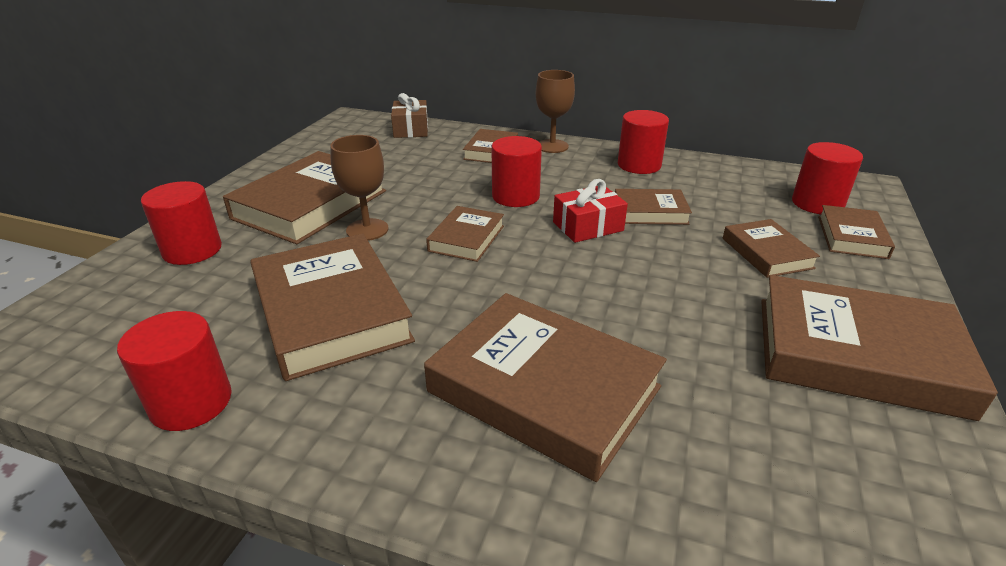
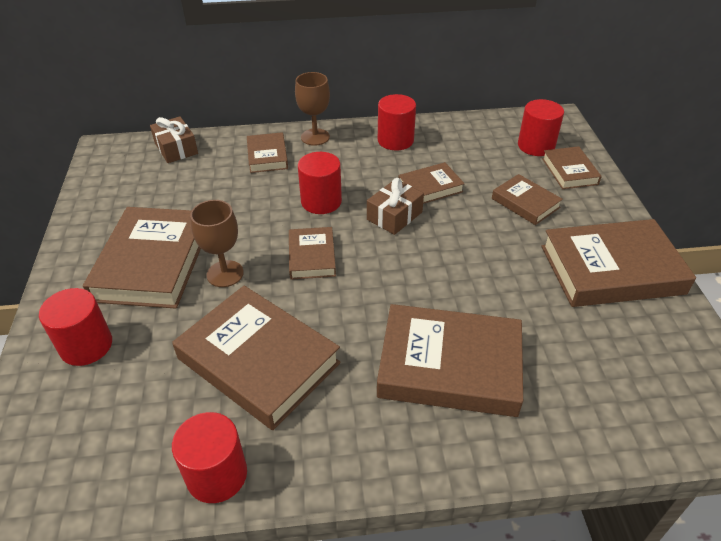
camera: 25 degrees left, 10 degrees up
(588, 226) = (394, 216): red gift -> brown gift

